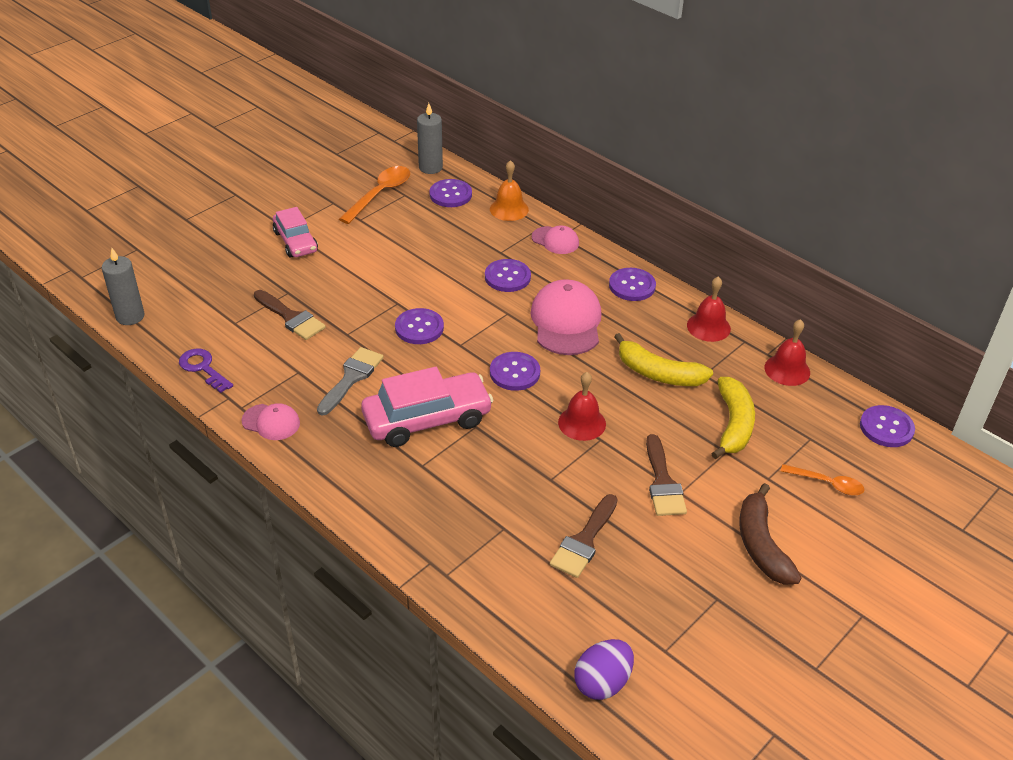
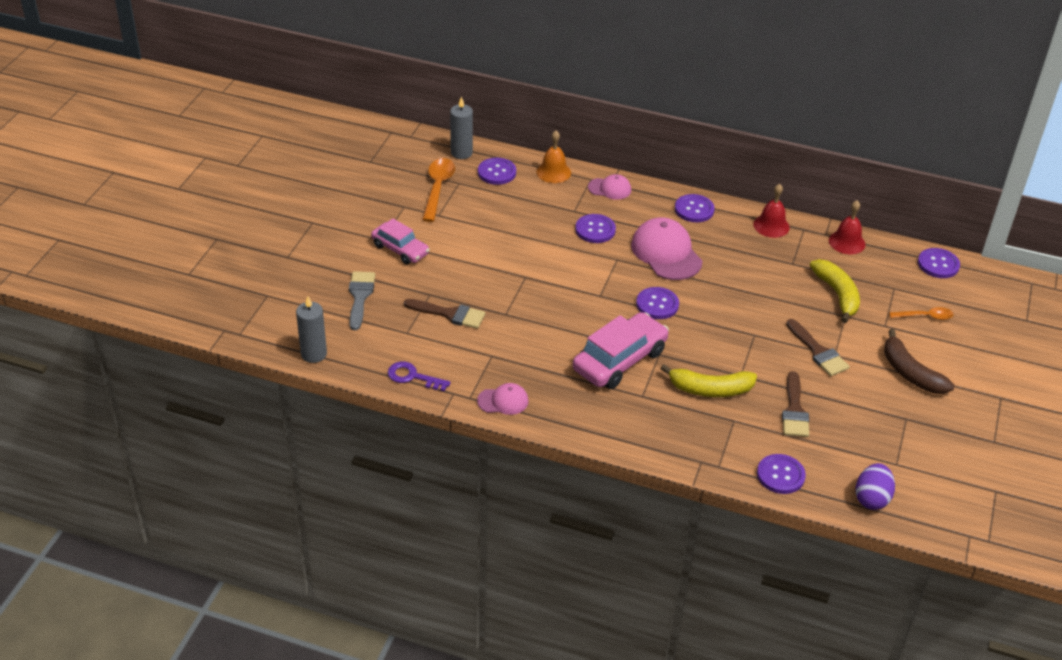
camera: 25 degrees left, 0 degrees up
(351, 378) = (537, 347): grey brush -> grey brush (360, 296)
(419, 328) = (558, 291): purple button -> purple button (780, 475)
(582, 423) = (733, 327): red bell -> none
(658, 373) = (760, 272): yellow banana -> yellow banana (710, 389)

